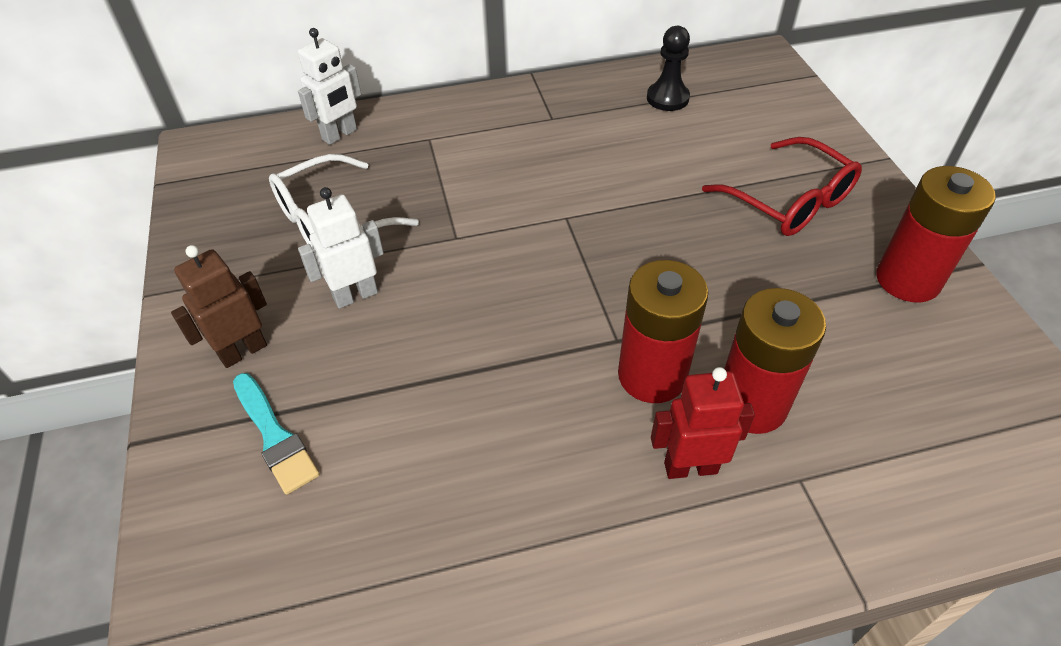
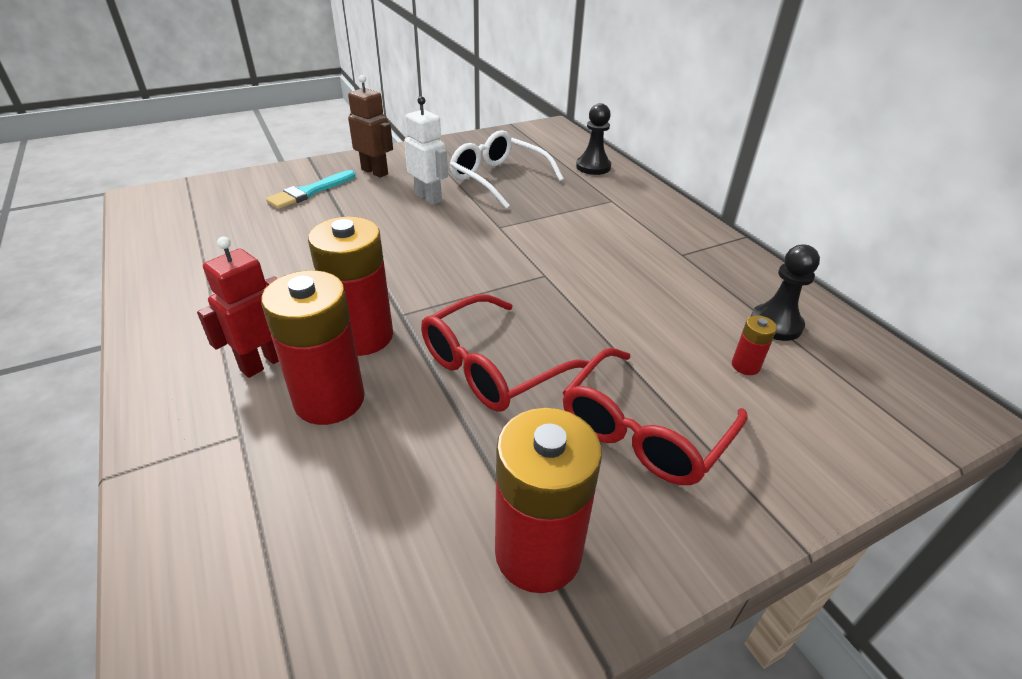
camera: 75 degrees right, 10 degrees down
(340, 135) = (593, 167): white robot -> black pawn
(690, 467) = (263, 363): red robot -> red robot turned 120 degrees counterclockwise
(710, 278) = (491, 367): none -> red glasses
(717, 129) = (745, 366): none -> red battery

